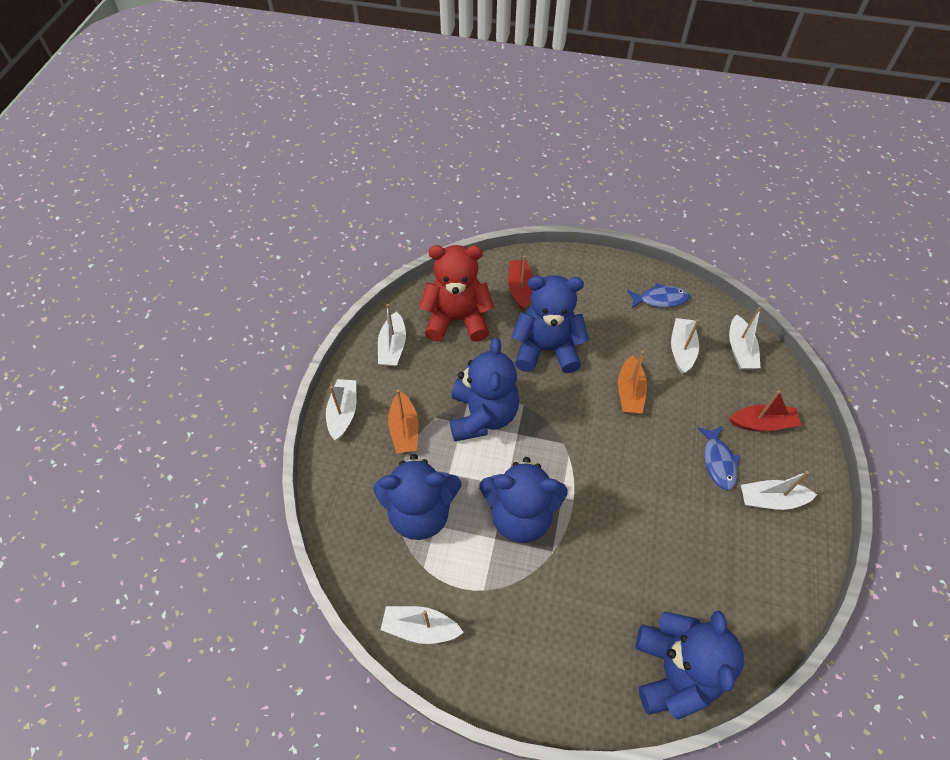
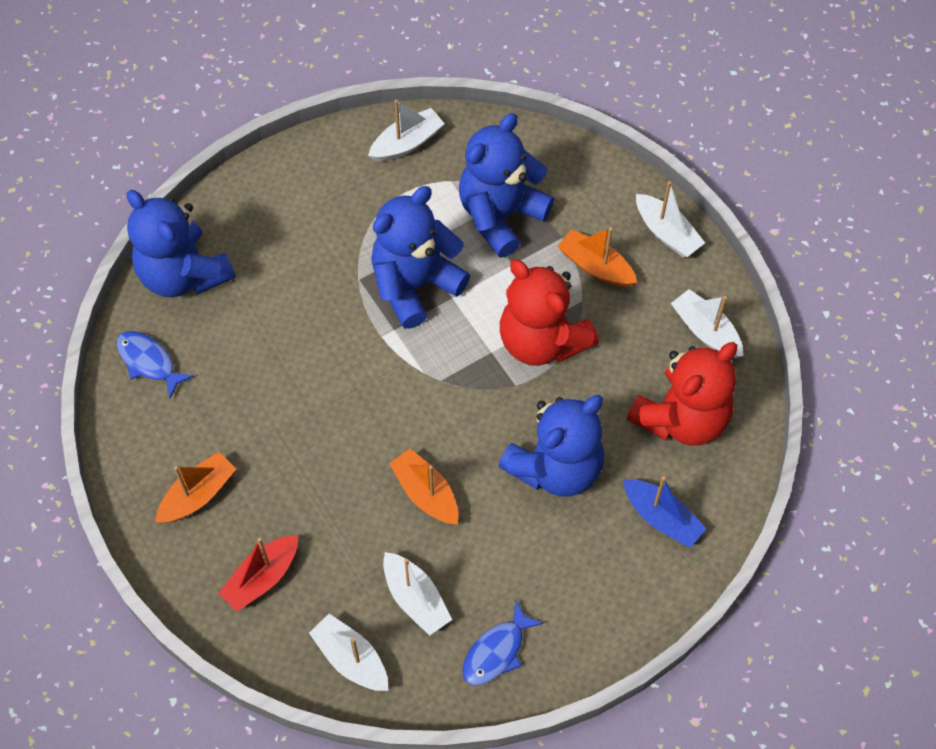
camera: 135 degrees right, 5 degrees up
(482, 415) = (541, 340): blue teddy bear -> red teddy bear
(520, 289) = (661, 518): red boat -> blue boat
(718, 462) = (277, 491): blue fish -> blue fish (149, 362)
(771, 500) = (198, 495): white boat -> orange boat

